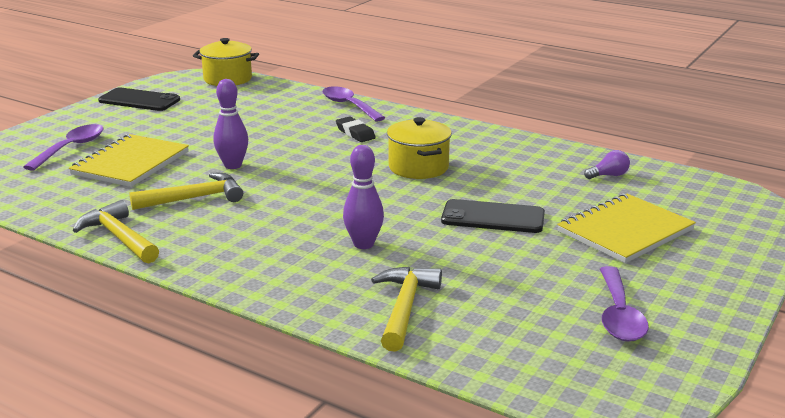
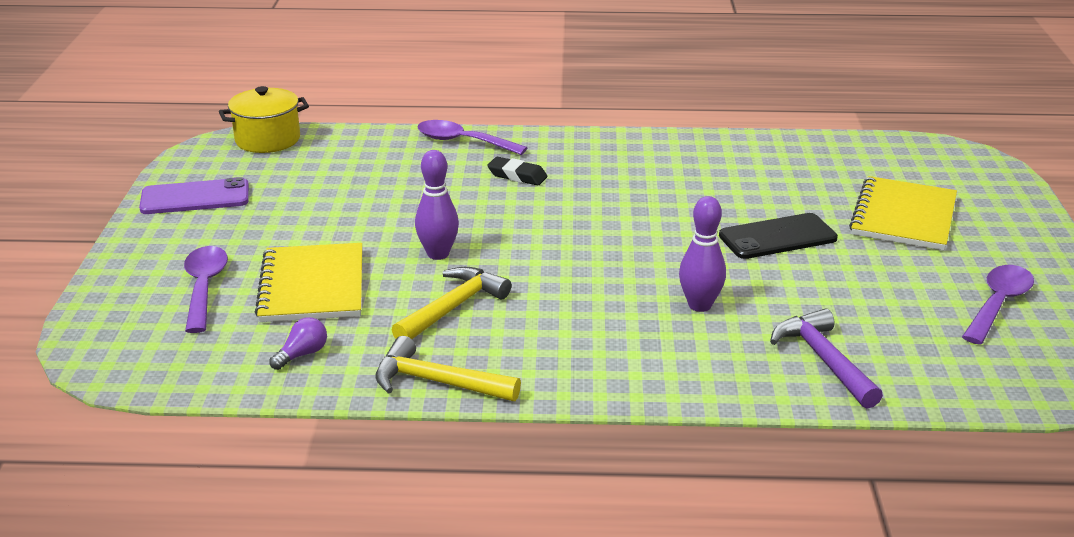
camera: 30 degrees left, 5 degrees up
(139, 100) = (195, 197): black phone -> purple phone
(405, 307) = (824, 360): yellow hammer -> purple hammer
(418, 167) = (636, 200): yellow pot -> none
(608, 175) = (820, 160): purple light bulb -> purple light bulb (302, 354)
(619, 315) = (998, 304): purple spoon -> purple spoon turned 120 degrees counterclockwise

